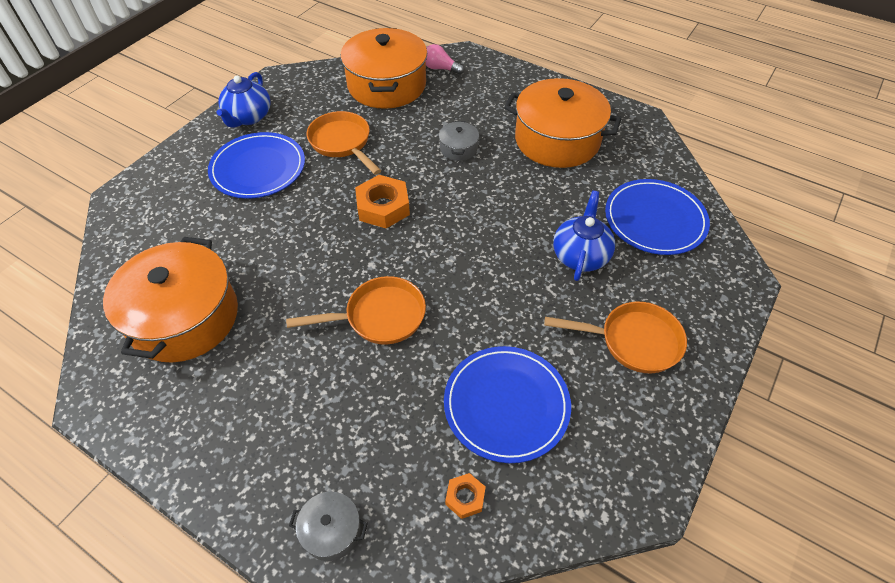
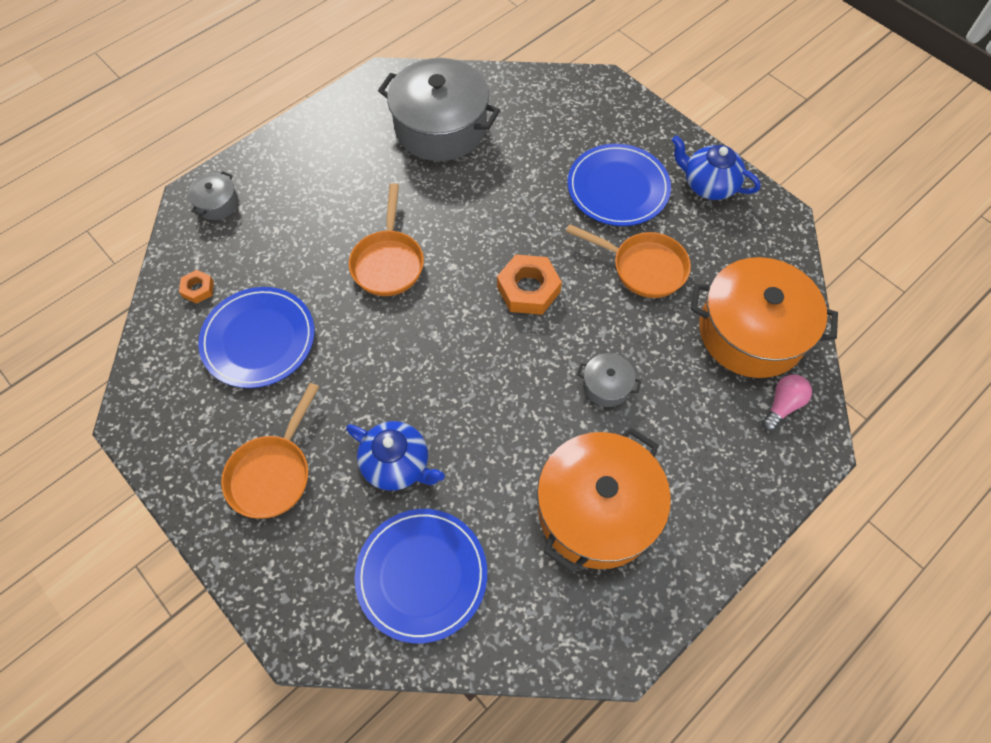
camera: 105 degrees right, 10 degrees up
(184, 317) = (440, 127): orange pot -> grey pot
(342, 143) = (643, 267): orange pan -> orange pan turned 45 degrees clockwise

